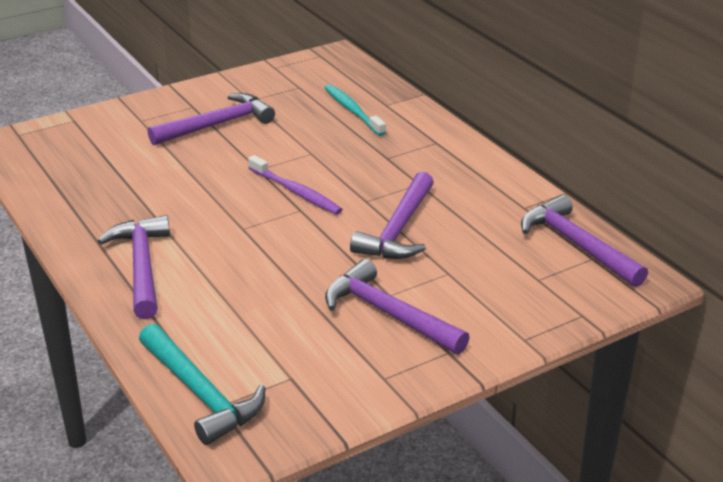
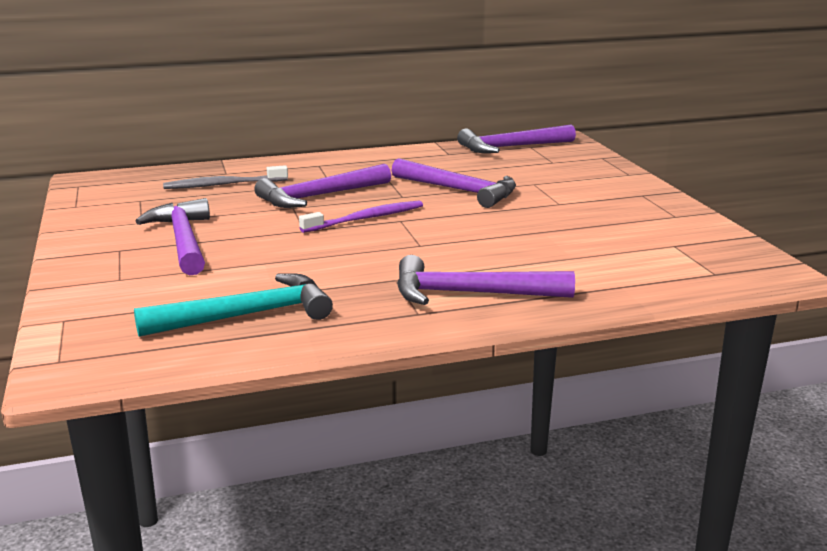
camera: 75 degrees left, 10 degrees down
(200, 393) = (697, 279): turquoise hammer -> turquoise hammer (246, 315)
(352, 110) = (223, 185): turquoise toothbrush -> grey toothbrush
(389, 314) = (588, 206): purple hammer -> purple hammer (320, 196)

